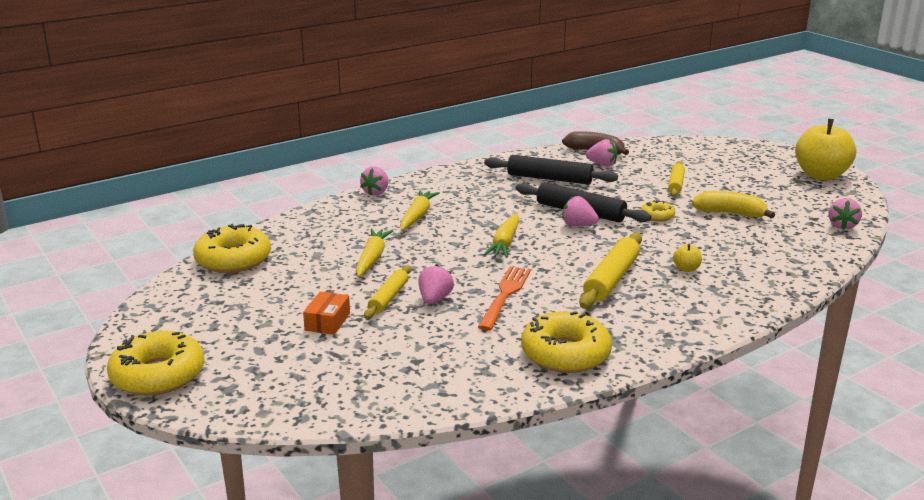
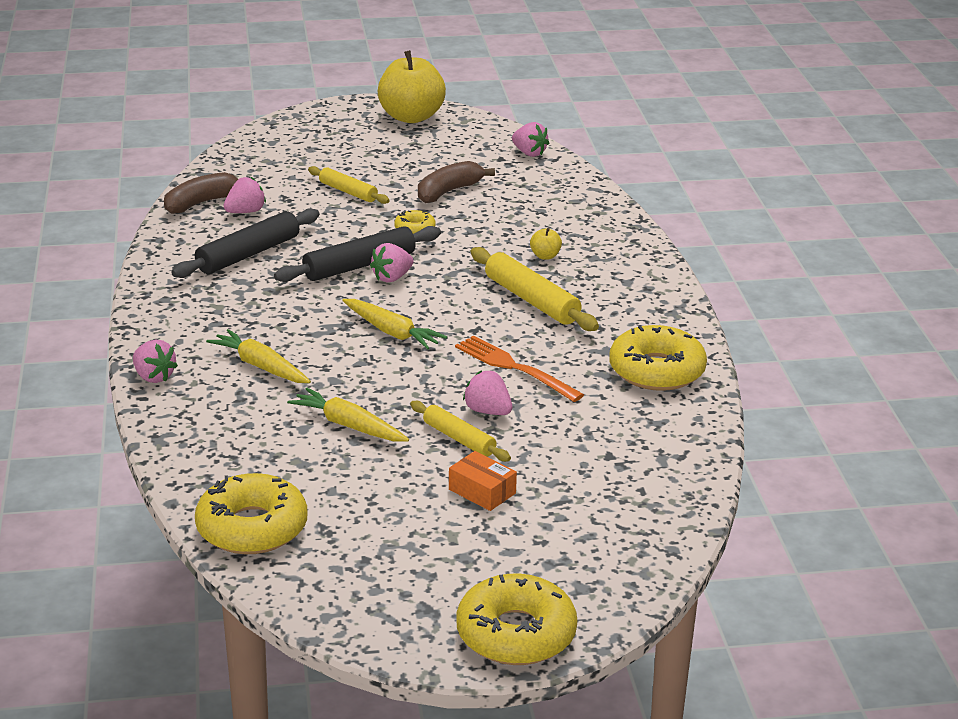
camera: 65 degrees left, 5 degrees up
(730, 213) = (448, 192): yellow banana -> brown banana

